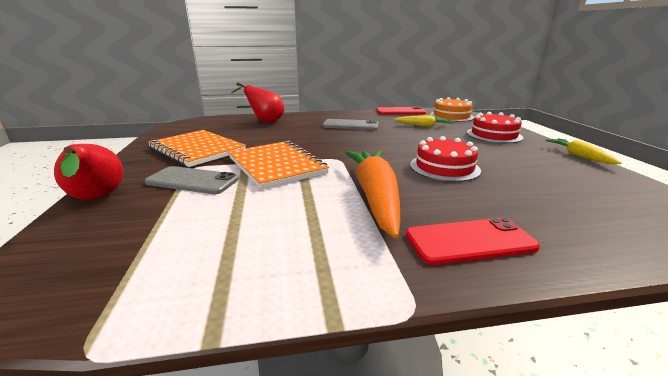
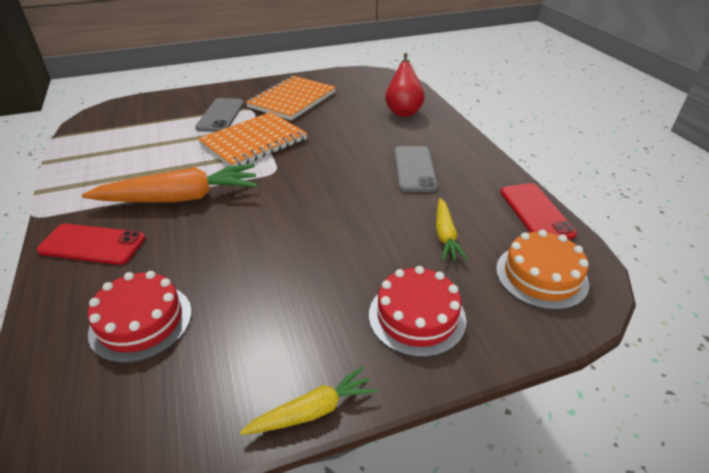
camera: 80 degrees right, 15 degrees up
(97, 199) = (193, 95): red pear -> none
(444, 167) = (251, 244): red cake -> red cake (141, 321)
(470, 241) = (92, 244): red phone -> red phone turned 60 degrees counterclockwise

